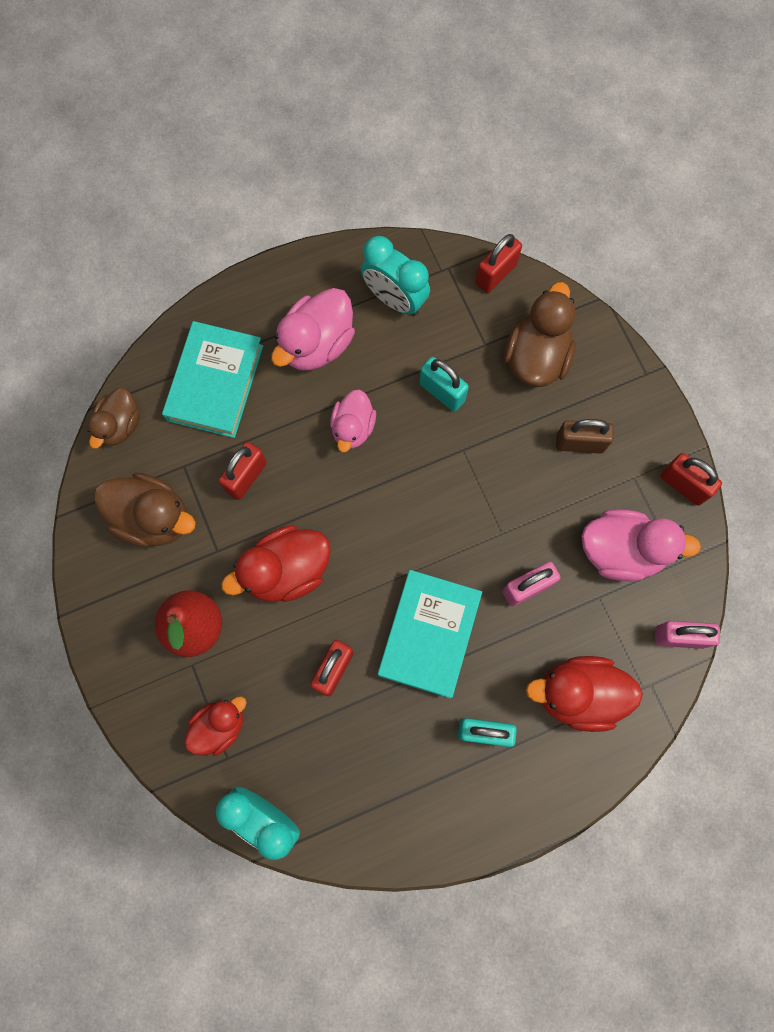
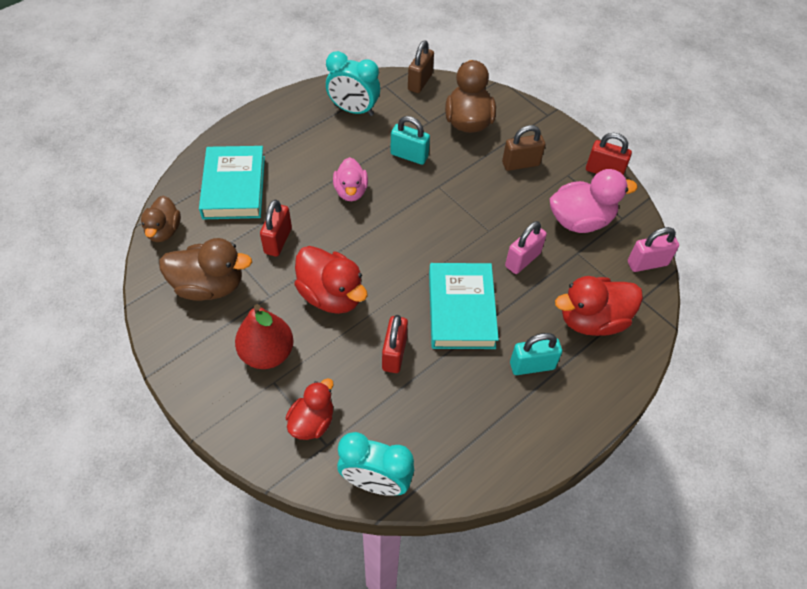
camera: 20 degrees left, 20 degrees down
(286, 571) = (331, 295): red duck -> red duck turned 90 degrees counterclockwise
(317, 344) = (305, 147): pink duck -> none
(496, 274) = (420, 82): red padlock -> brown padlock

